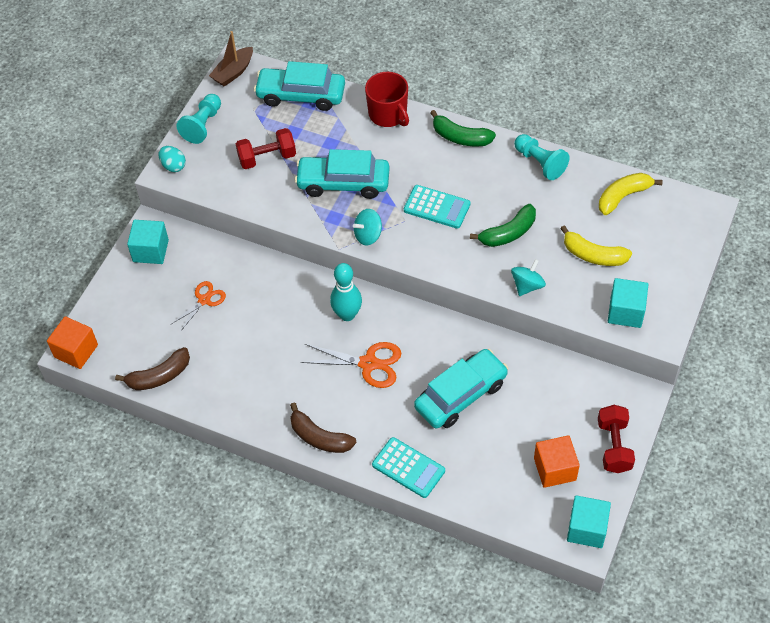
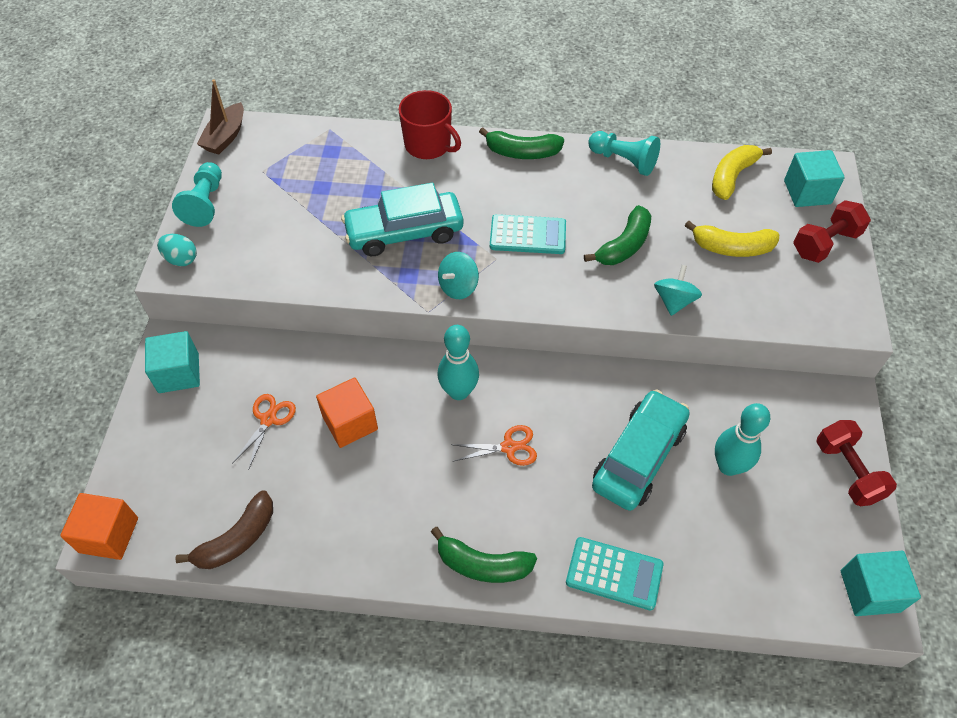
camera: 20 degrees left, 0 degrees up
(267, 158) = (299, 224): red dumbbell -> red dumbbell (825, 243)
(301, 95) = (317, 145): turquoise car -> none
(319, 437) = (483, 564): brown banana -> green banana
(368, 364) = (509, 447): orange scissors -> orange scissors, size x0.65
(525, 419) = (728, 466): none -> turquoise bowling pin
(555, 469) = (793, 521): orange cube -> orange cube (350, 423)
(625, 312) = (801, 304): turquoise cube -> turquoise cube (807, 192)

